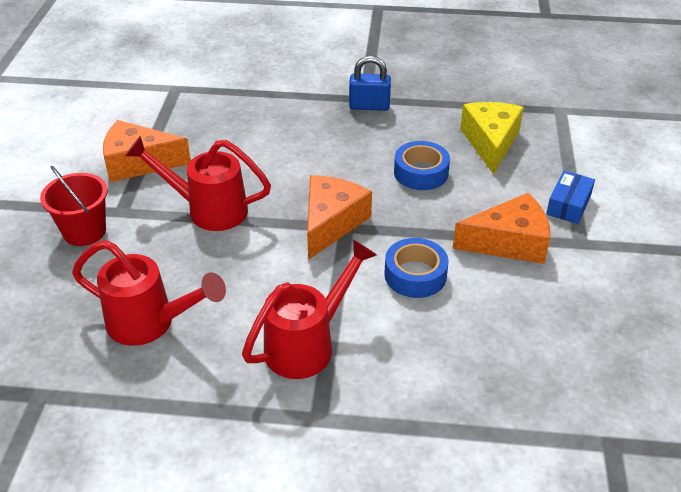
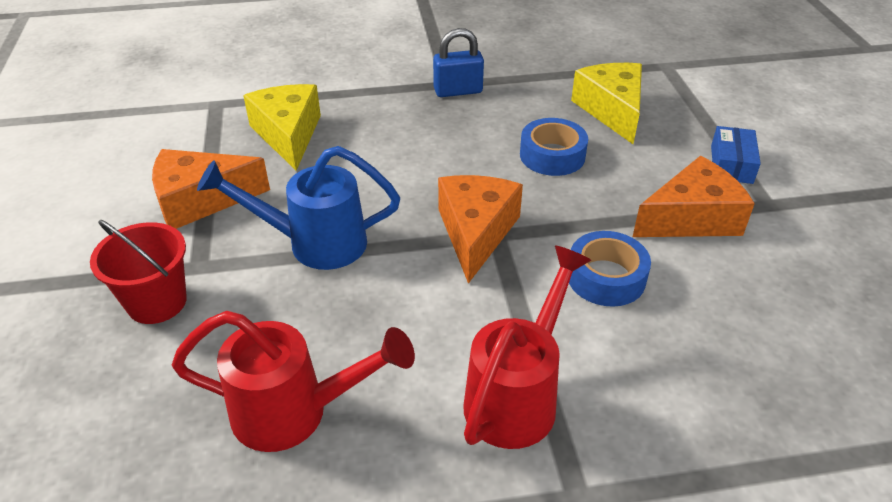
camera: 15 degrees left, 0 degrees up
(207, 209) = (313, 243): red watering can -> blue watering can
(221, 122) = (288, 134): none -> yellow cheese

